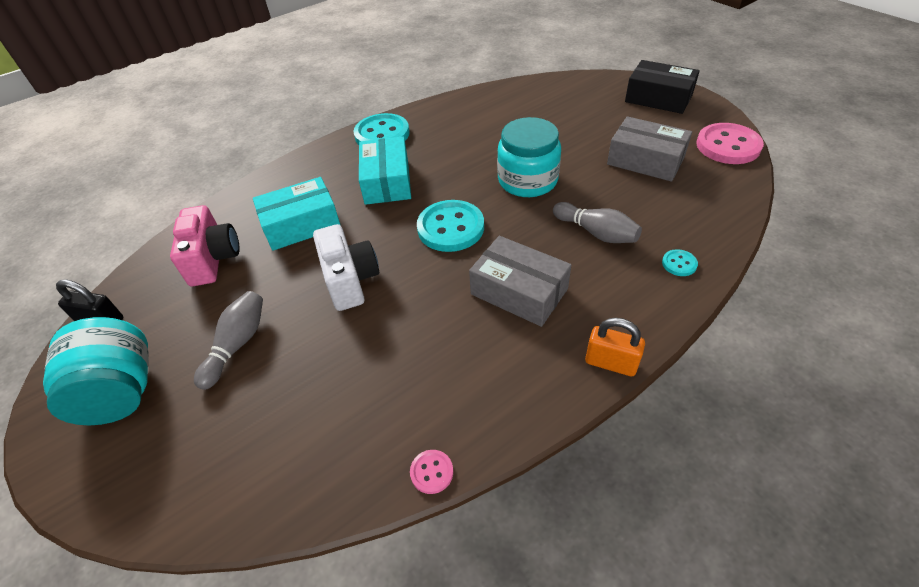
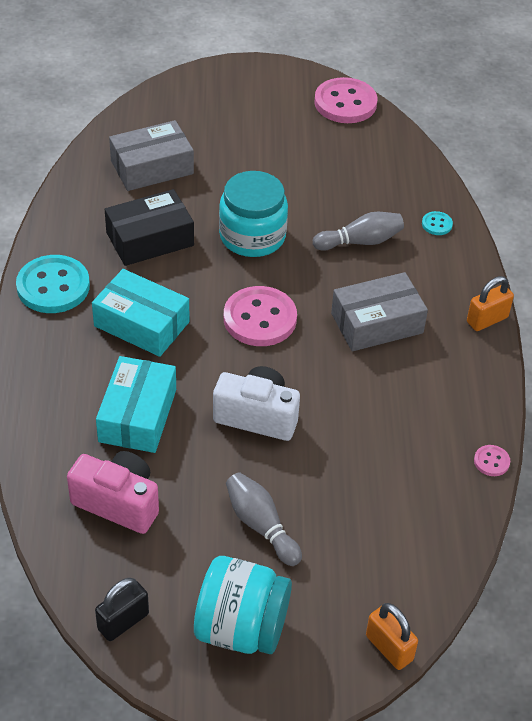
camera: 60 degrees left, 0 degrees up
(139, 516) = (389, 648): none -> orange padlock
(450, 228) = (260, 318): turquoise button -> pink button
(645, 160) = (309, 156): grey box -> grey box (152, 167)
(658, 98) = (236, 86): black box -> black box (150, 239)

